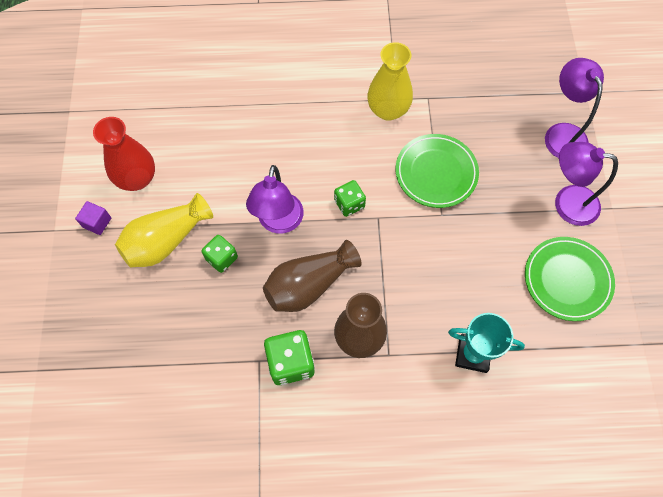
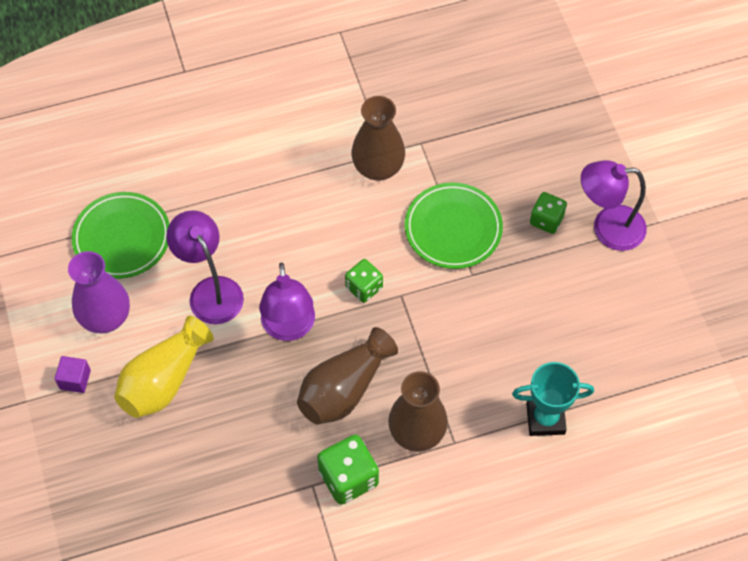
camera: 15 degrees left, 5 degrees down
(137, 179) = (106, 317): red vase -> purple vase
(221, 258) = (235, 384): green dice -> green dice (546, 220)
(388, 110) = (378, 168): yellow vase -> brown vase
(562, 133) = (583, 149): purple lamp -> purple lamp (210, 291)
(567, 280) = (628, 313): green plate -> green plate (122, 238)

